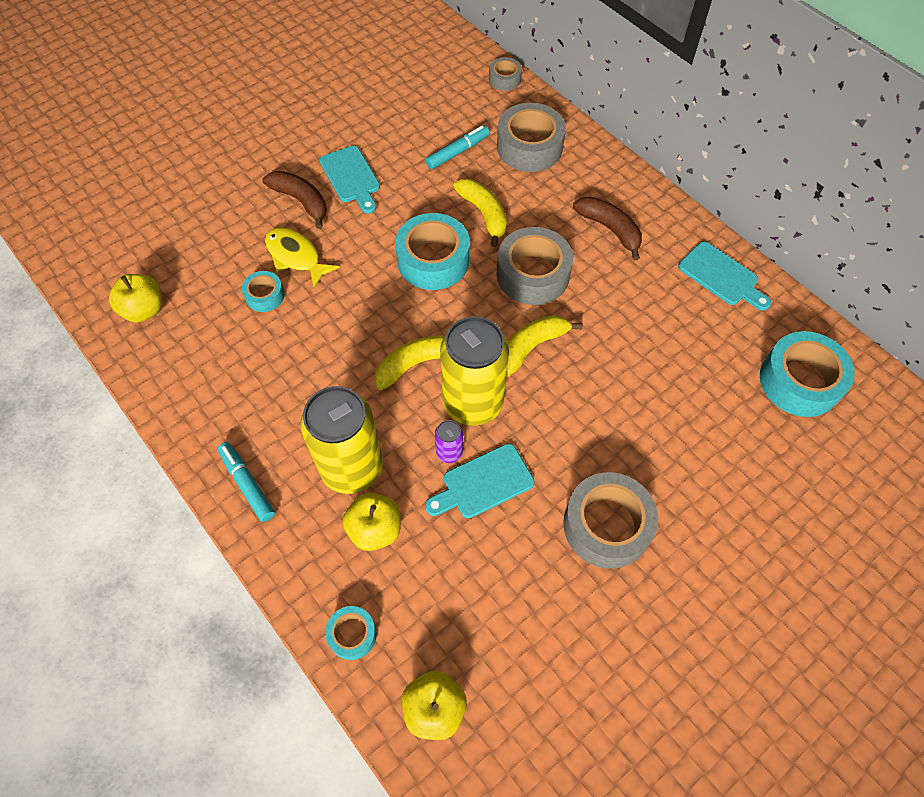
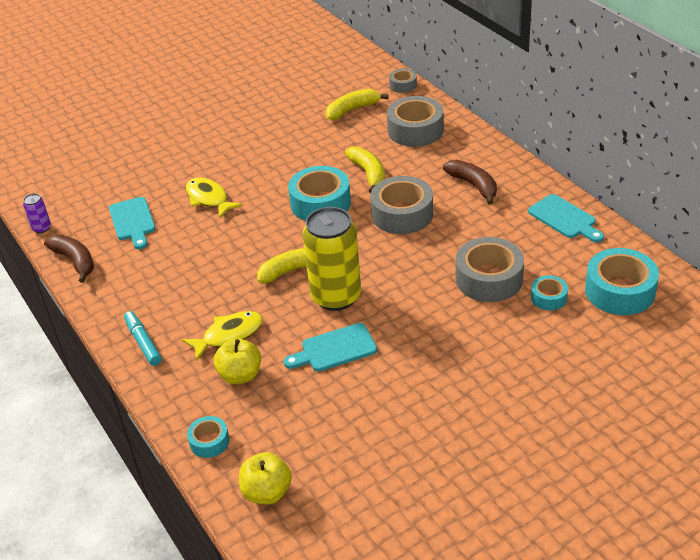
camera: 10 degrees right, 20 degrees down
(144, 310) = (82, 230): yellow apple -> none
(265, 296) = (179, 223): turquoise tape -> turquoise tape (548, 298)
(301, 201) = (220, 163): brown banana -> brown banana (75, 261)
(351, 177) = (263, 148): turquoise cutting board -> turquoise cutting board (133, 221)
(352, 467) = (229, 335): yellow can -> yellow fish
(449, 452) = (310, 328): purple can -> purple can (42, 228)
(458, 152) = (354, 133): turquoise marker -> none
(532, 347) = (392, 262): yellow banana -> yellow banana (352, 110)
(606, 525) = (433, 381): grey tape -> grey tape (489, 279)

